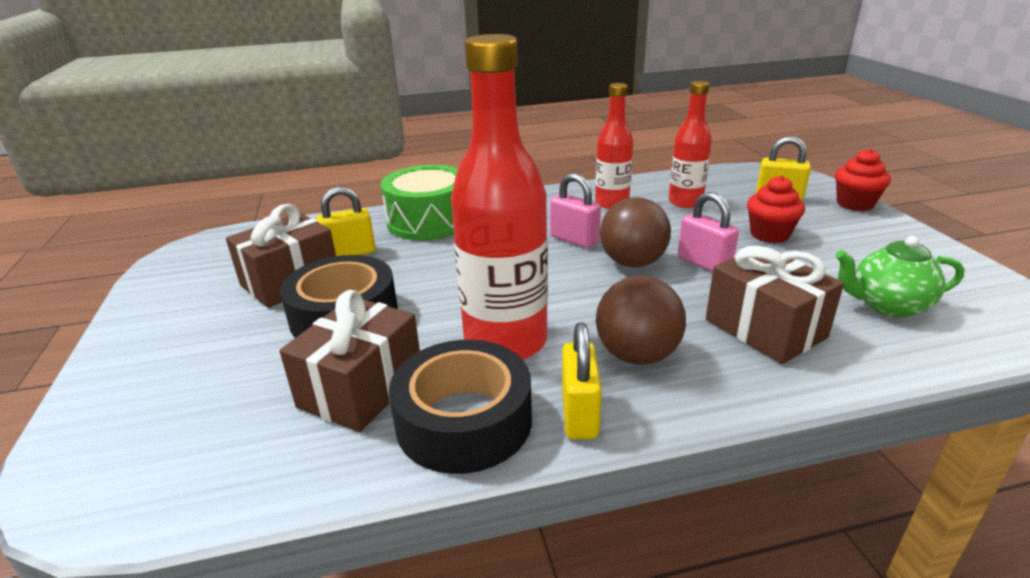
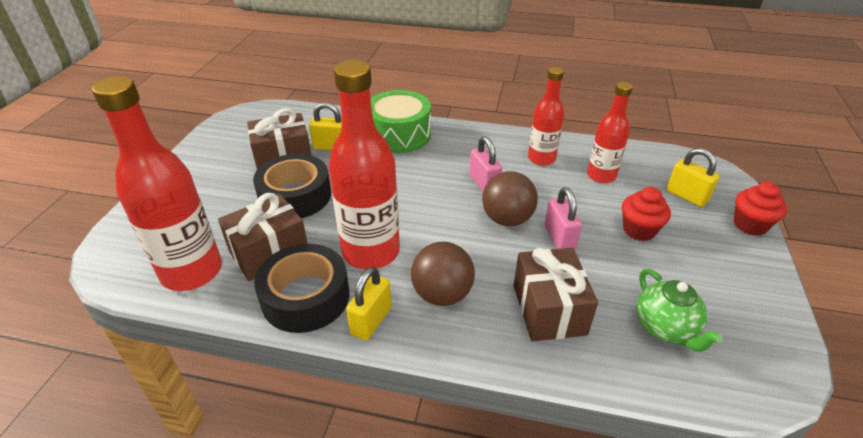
camera: 25 degrees right, 10 degrees up
(252, 454) = (192, 271): none -> red bottle
(887, 306) = (665, 328): green teapot -> green teapot turned 135 degrees counterclockwise

